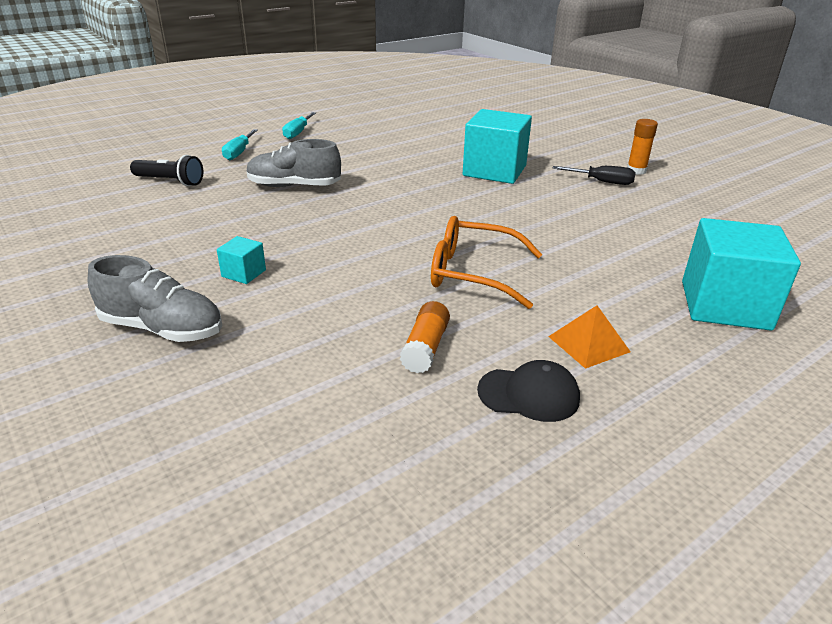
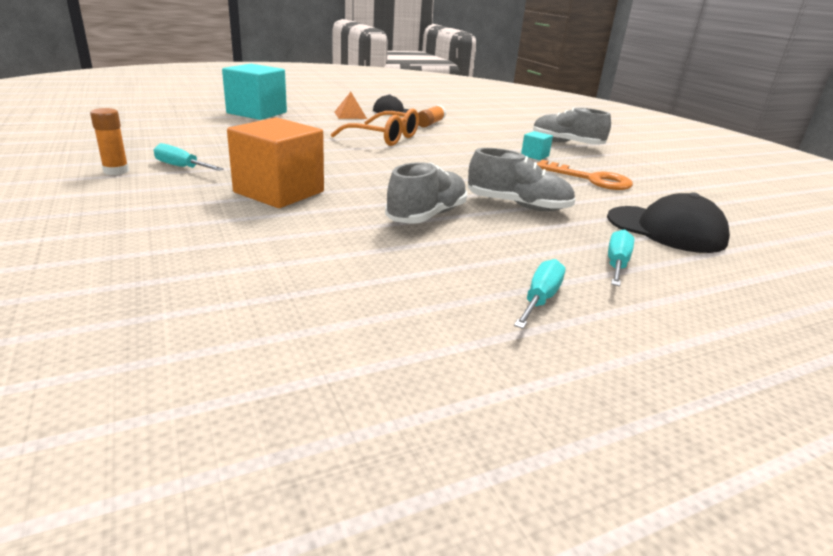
camera: 170 degrees left, 5 degrees down
(170, 181) = (666, 229): black flashlight -> black cap
(191, 235) = (590, 179): none -> orange key
(370, 167) = (427, 216): none -> grey shoe
(494, 171) = (279, 192): turquoise cube -> orange cube
(602, 182) = (181, 167): black screwdriver -> turquoise screwdriver

